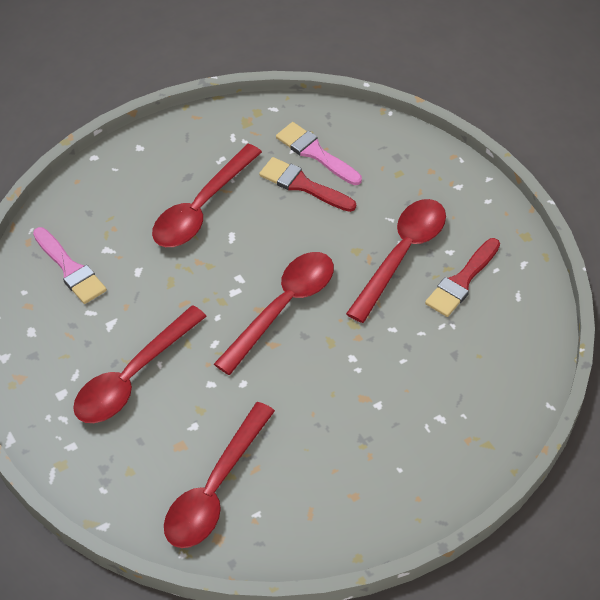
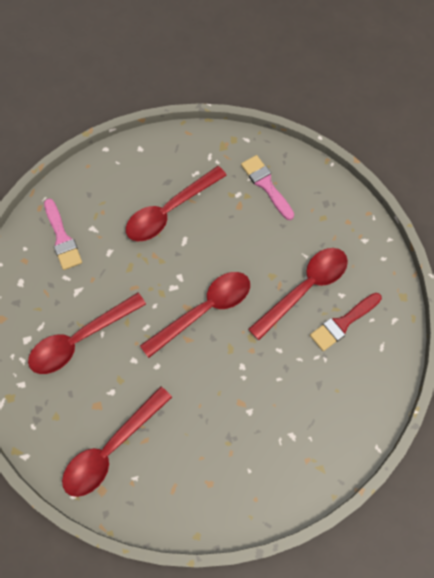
camera: 15 degrees right, 15 degrees up
(303, 185) = (249, 210): red brush -> none

